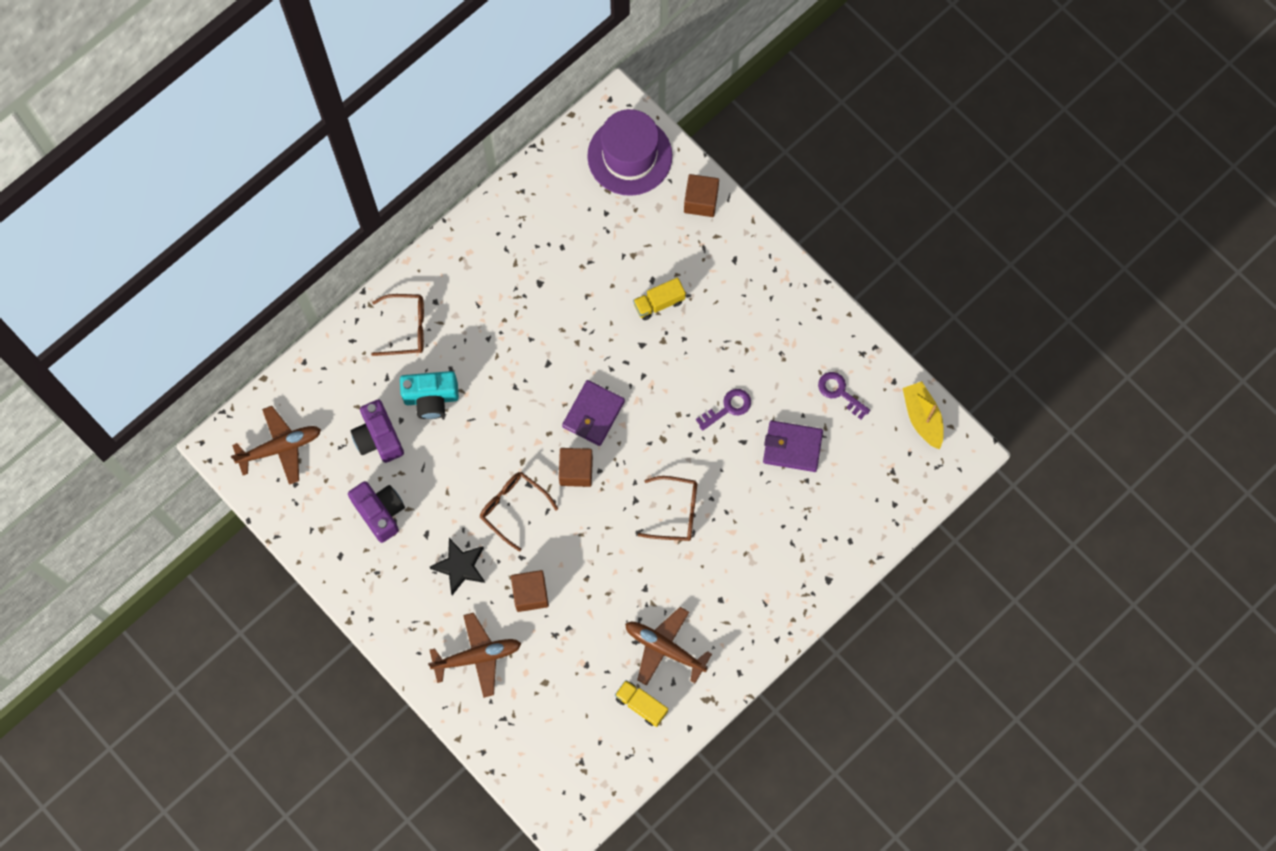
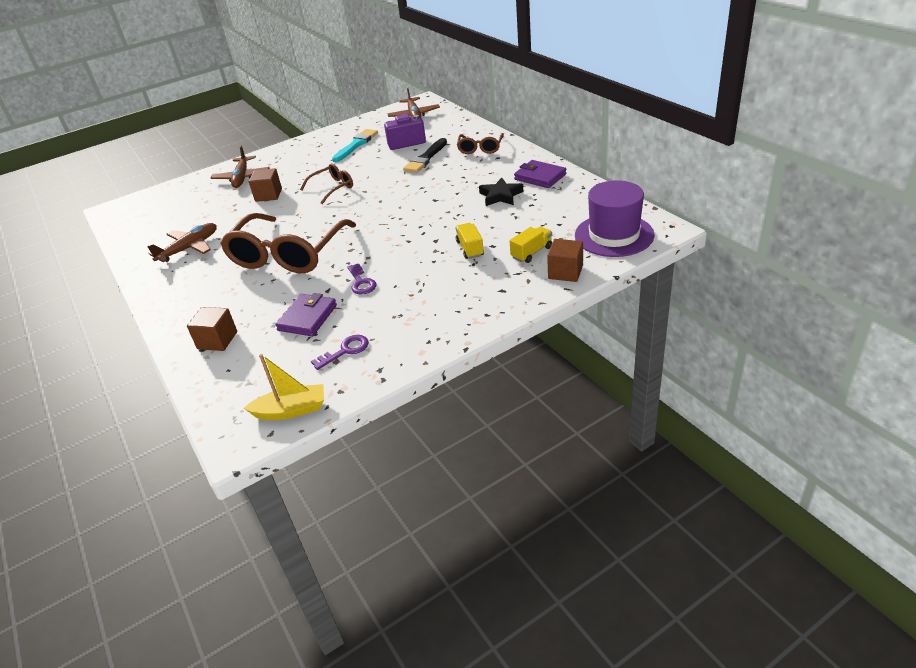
camera: 105 degrees right, 35 degrees down
(380, 513) = (356, 145): purple camera -> turquoise brush
(431, 398) = (425, 158): turquoise camera -> black brush
(460, 567) = (304, 171): black star -> black star (500, 196)
(576, 471) = (345, 211): brown cube -> brown cube (217, 340)
(593, 414) = (386, 218): purple wallet -> purple wallet (540, 177)
(641, 705) = (158, 238): yellow truck -> yellow truck (531, 253)
(676, 512) = (288, 255): brown glasses -> brown glasses, size x2.05

